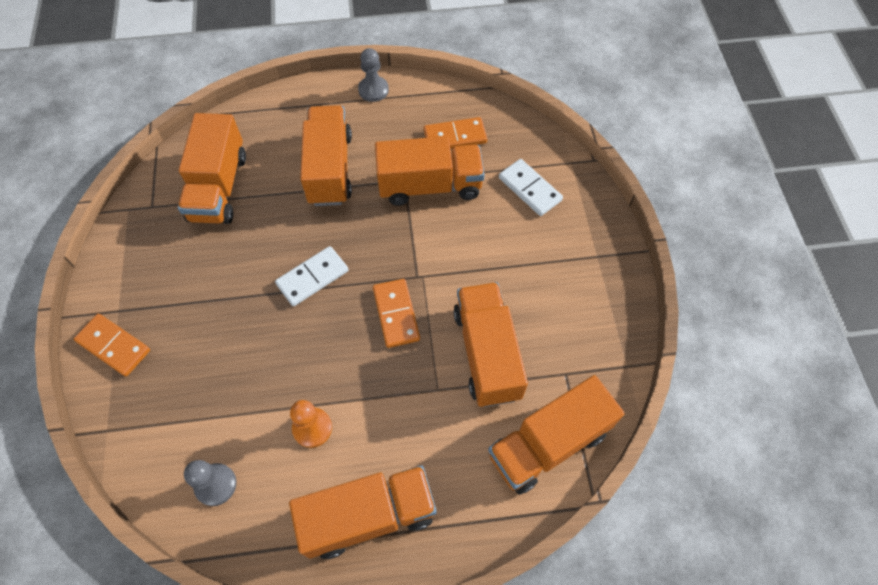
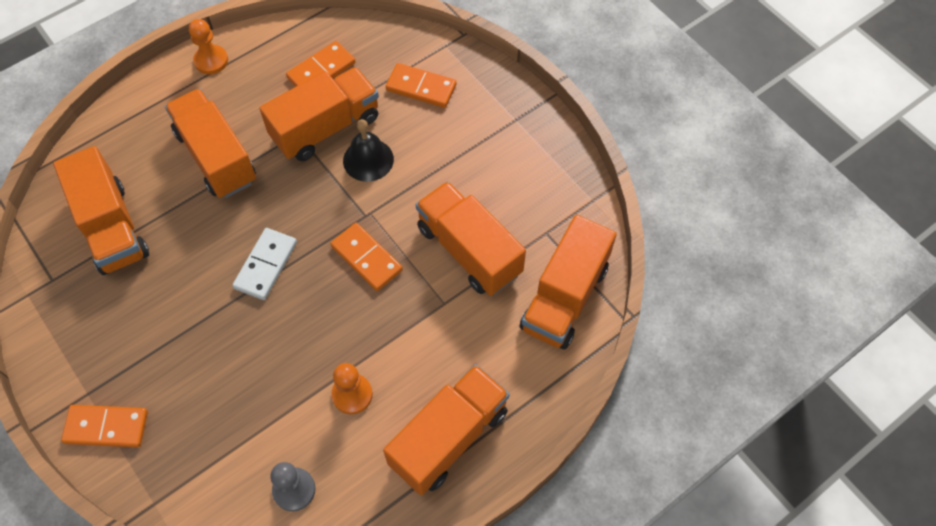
camera: 30 degrees left, 0 degrees up
(373, 90) = (211, 61): grey pawn -> orange pawn
(448, 230) = (368, 160): none -> black bell
(530, 189) = (421, 87): white domino -> orange domino

